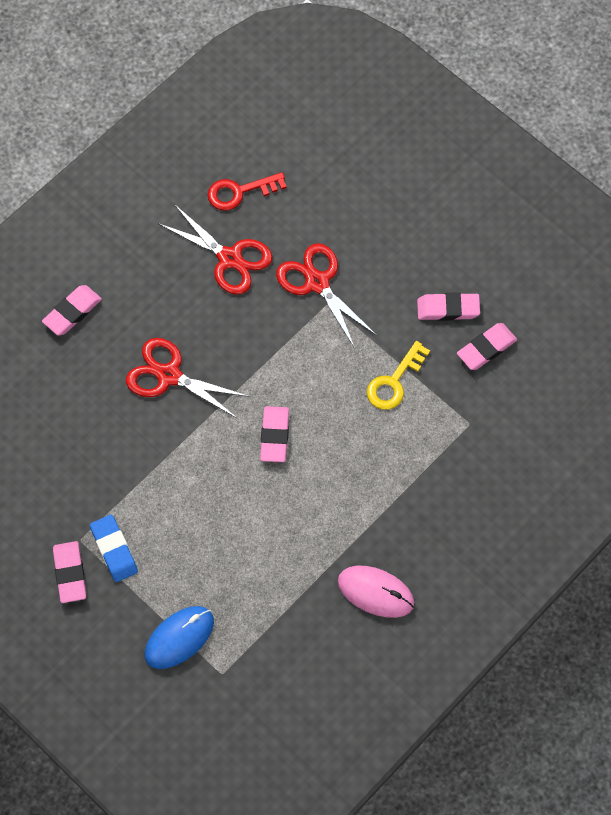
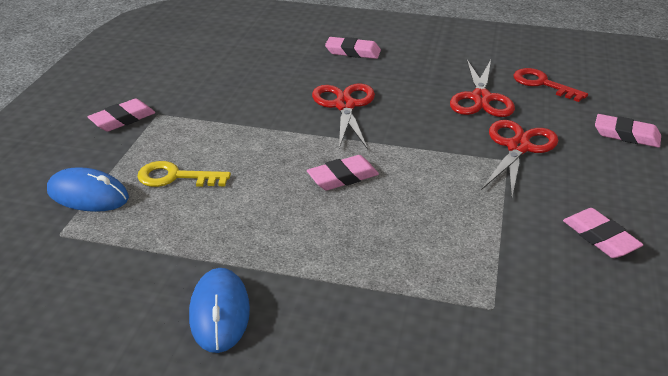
camera: 60 degrees right, 30 degrees down
(114, 550) = (159, 132): blue eraser -> none
(375, 592) = (219, 312): pink mouse -> blue mouse
(394, 382) = (478, 231): yellow key -> yellow key (175, 177)
(486, 348) = (595, 285): pink eraser -> pink eraser (626, 135)

